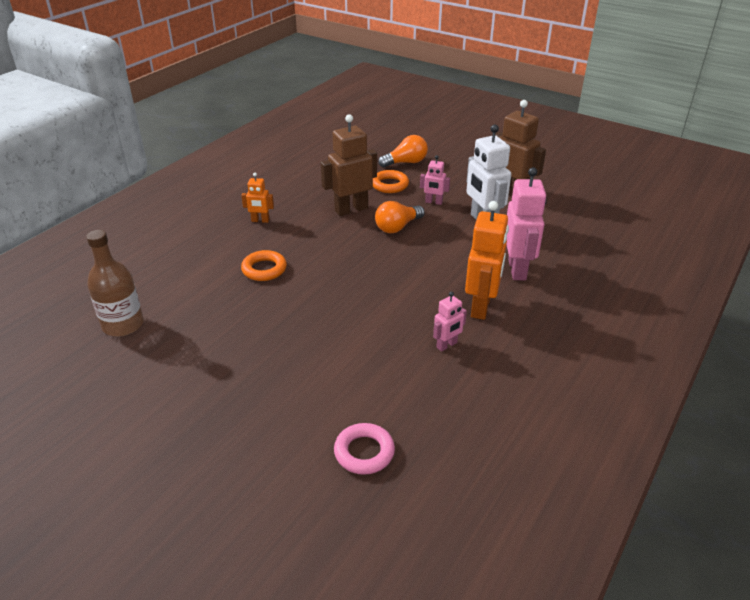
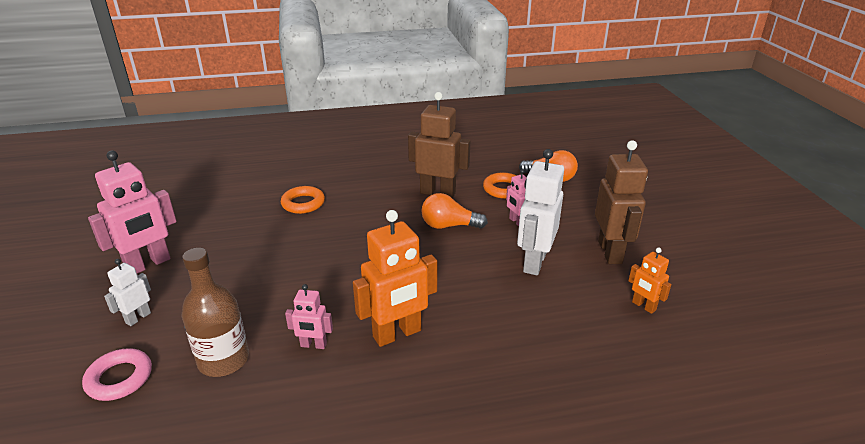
camera: 45 degrees right, 5 degrees down
(123, 325) = (173, 192): brown bottle -> brown bottle (223, 360)
(260, 220) = (361, 168): orange robot -> orange robot (643, 306)
(297, 416) = (138, 318): none -> white robot
(517, 269) = (489, 324): pink robot -> pink robot (148, 264)

